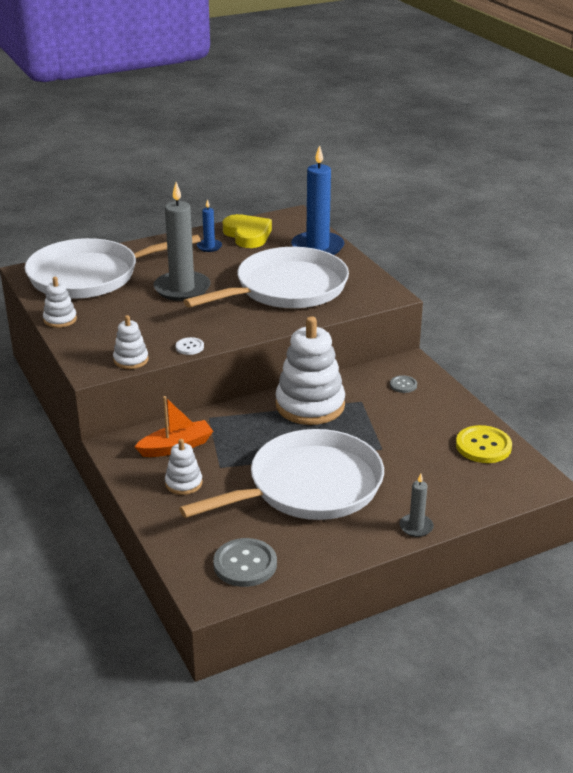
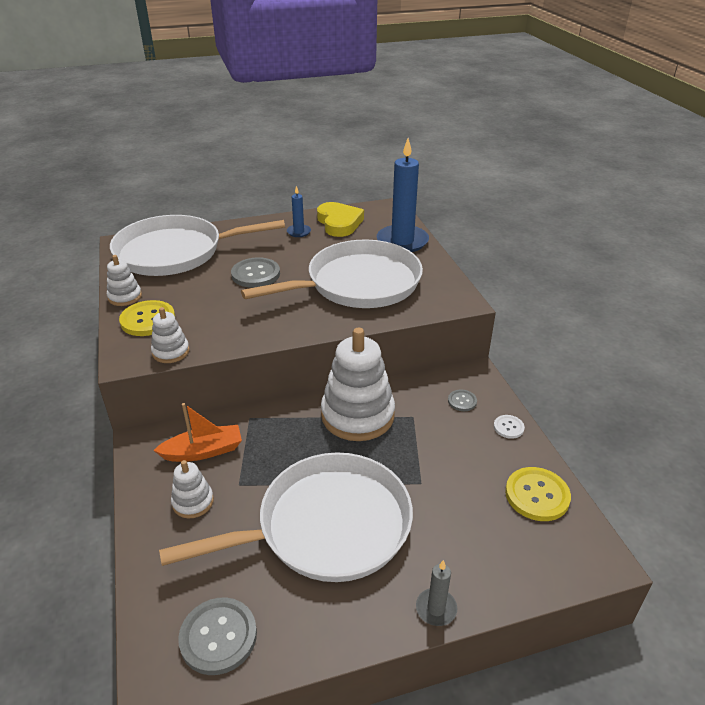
camera: 10 degrees right, 5 degrees up
(94, 336) = (148, 320): none -> yellow button
(182, 289) = (256, 274): grey candle -> grey button
(189, 347) = (236, 343): white button -> white button (508, 427)

